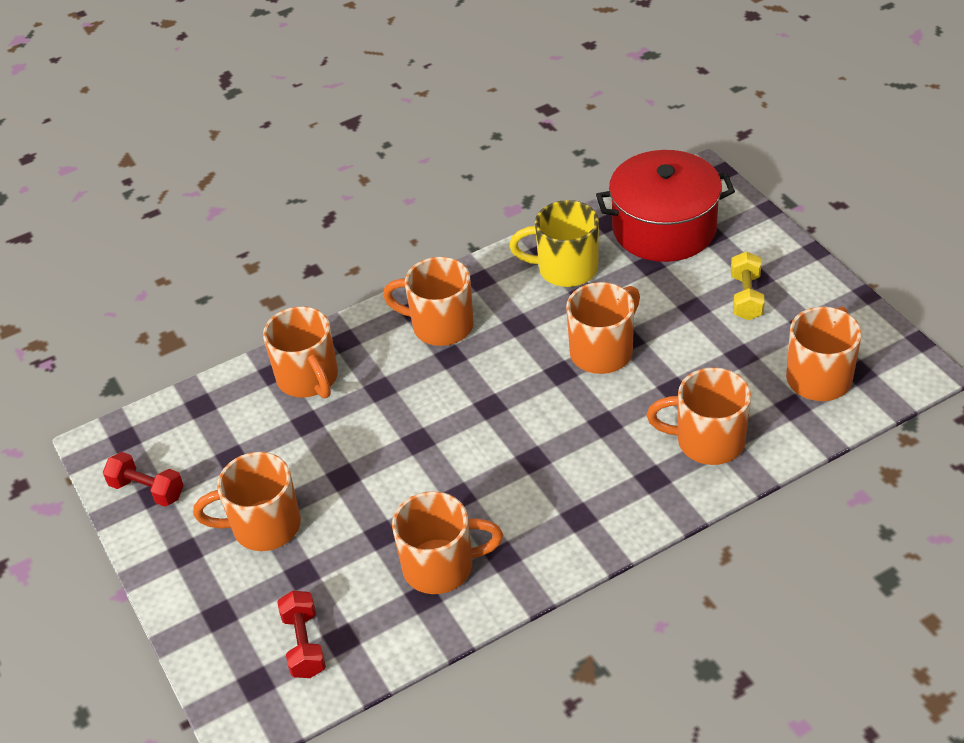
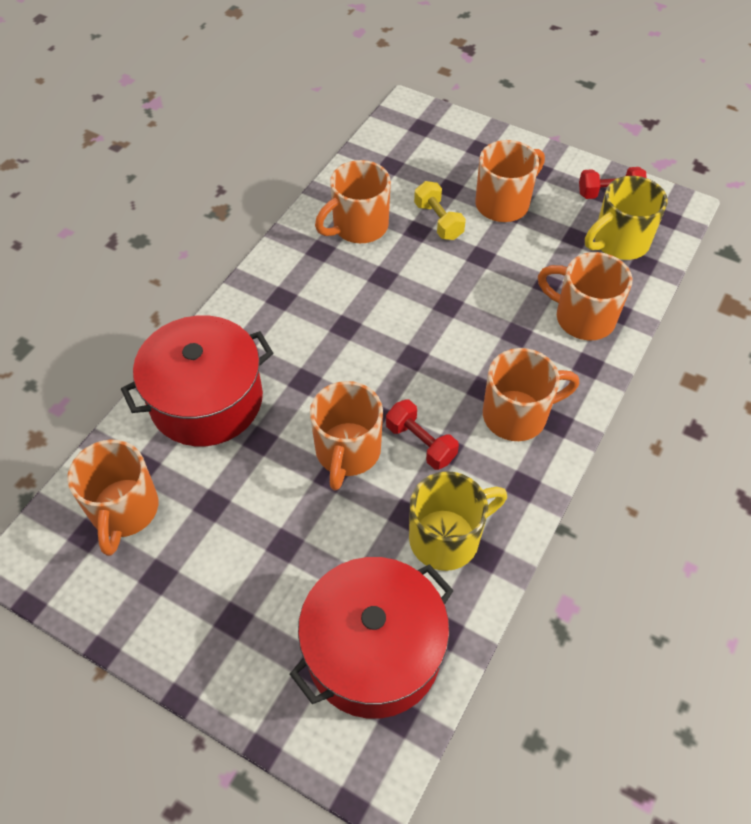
camera: 145 degrees right, 10 degrees up
(198, 433) = (619, 242): none -> yellow mug
(304, 644) = (410, 153): red dumbbell -> red dumbbell (421, 443)
(707, 441) = (206, 400): orange mug -> red pot
(746, 297) = (235, 584): yellow dumbbell -> yellow dumbbell (438, 221)

